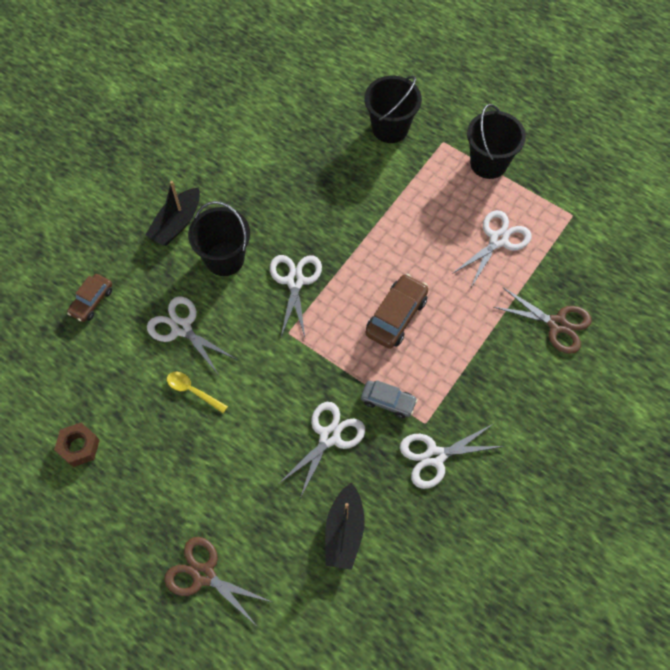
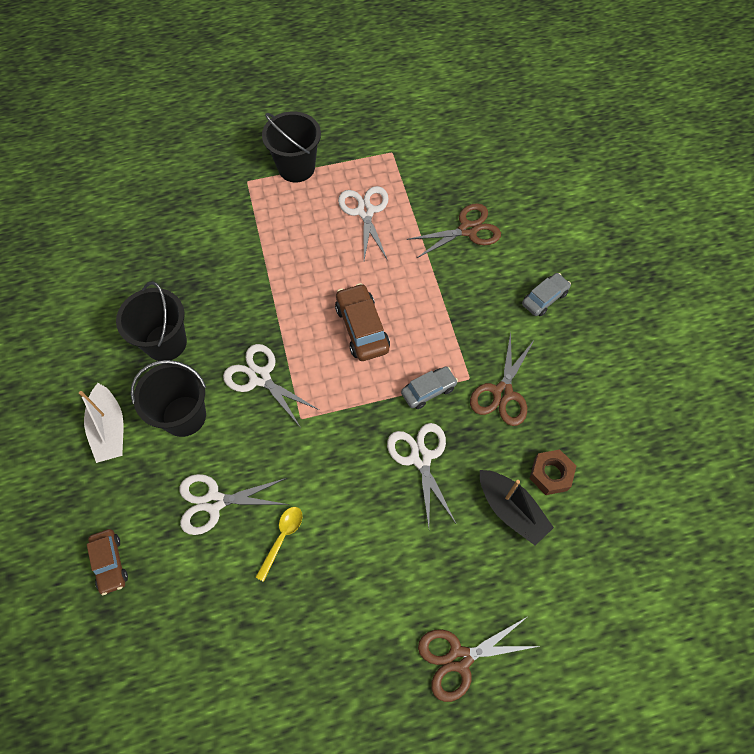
camera: 50 degrees left, 0 degrees up
(79, 447) = (244, 685): brown nut -> brown nut (550, 474)
(176, 223) = (110, 429): black boat -> white boat
(192, 391) = (282, 538): yellow spoon -> yellow spoon turned 135 degrees clockwise
(390, 128) = (196, 205): black bucket -> black bucket (166, 342)
(435, 456) = (502, 393): white scissors -> brown scissors
(550, 428) = (544, 298): none -> grey car

